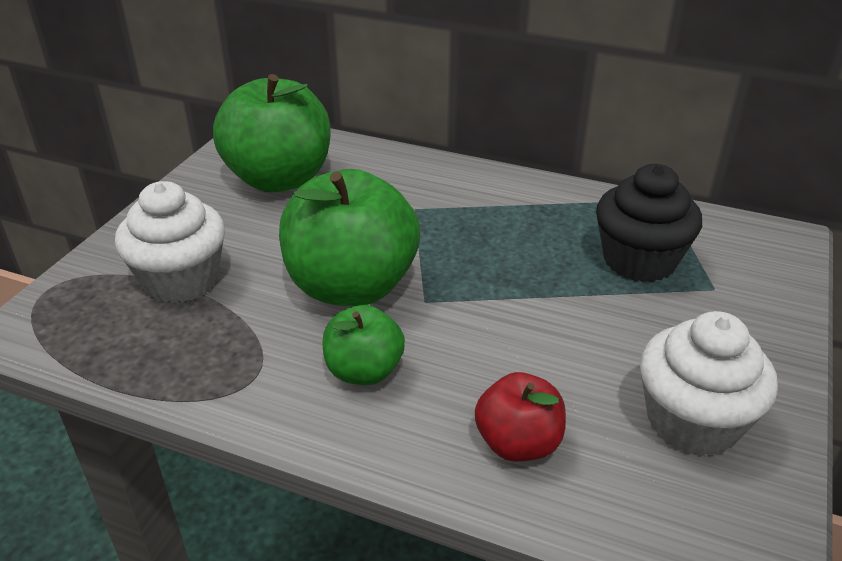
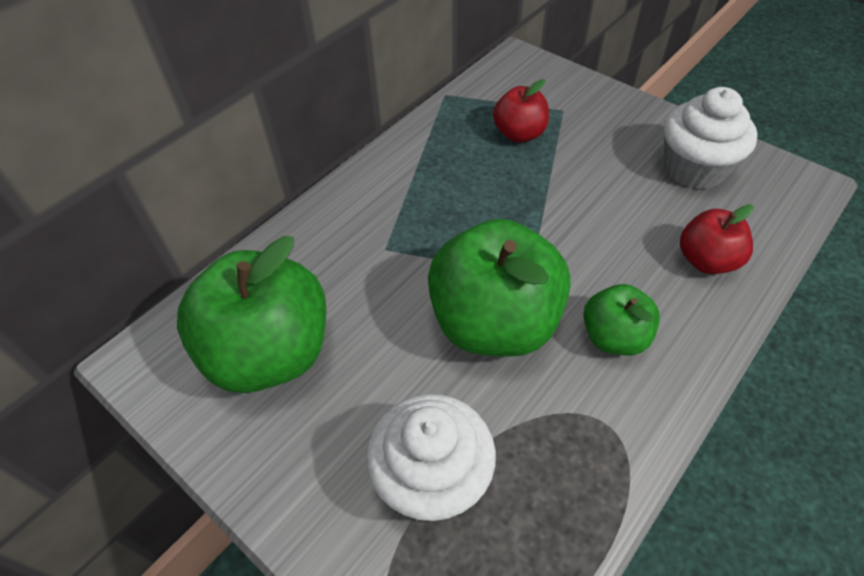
camera: 70 degrees left, 15 degrees up
(639, 260) = (519, 134): black cupcake -> red apple

